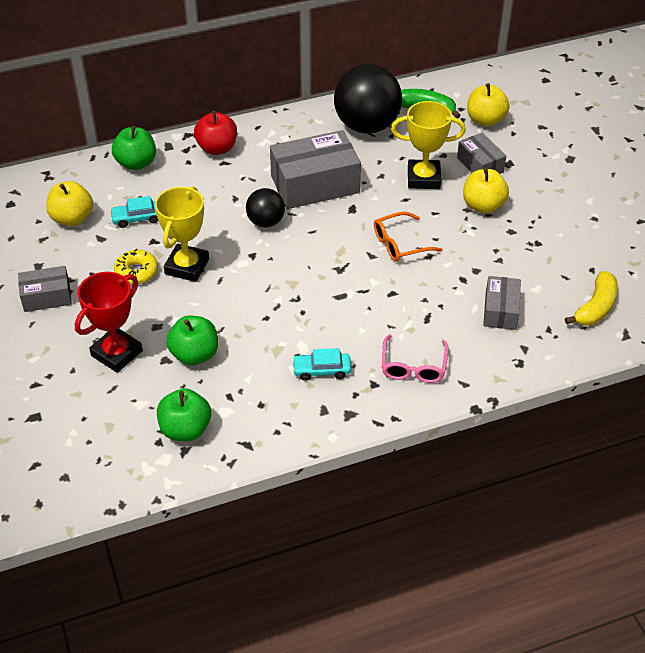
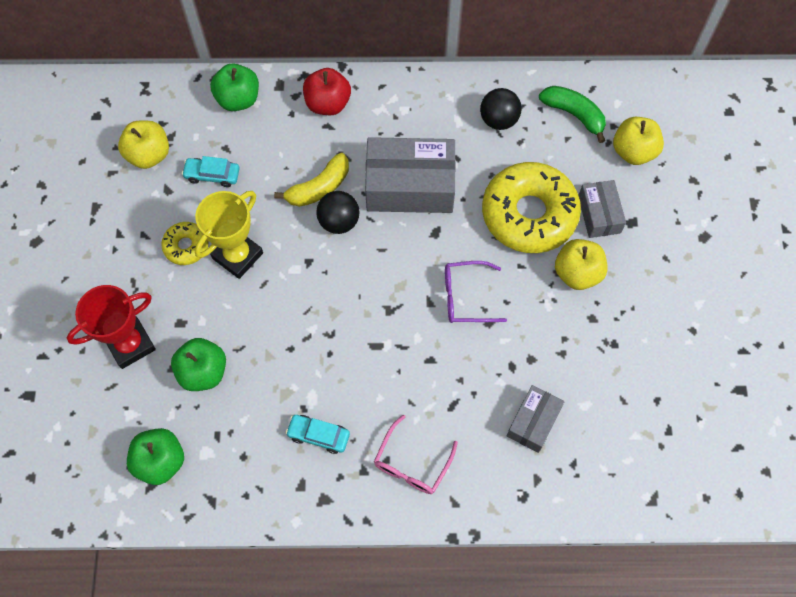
camera: 20 degrees right, 20 degrees up
(47, 297) = (90, 250): grey box -> none
(366, 126) = (498, 120): black ball -> black ball, size x0.53
(400, 244) = (466, 297): orange glasses -> purple glasses
(423, 178) = (529, 214): yellow trophy -> yellow donut
(595, 307) = (637, 453): yellow banana -> yellow banana (319, 187)

